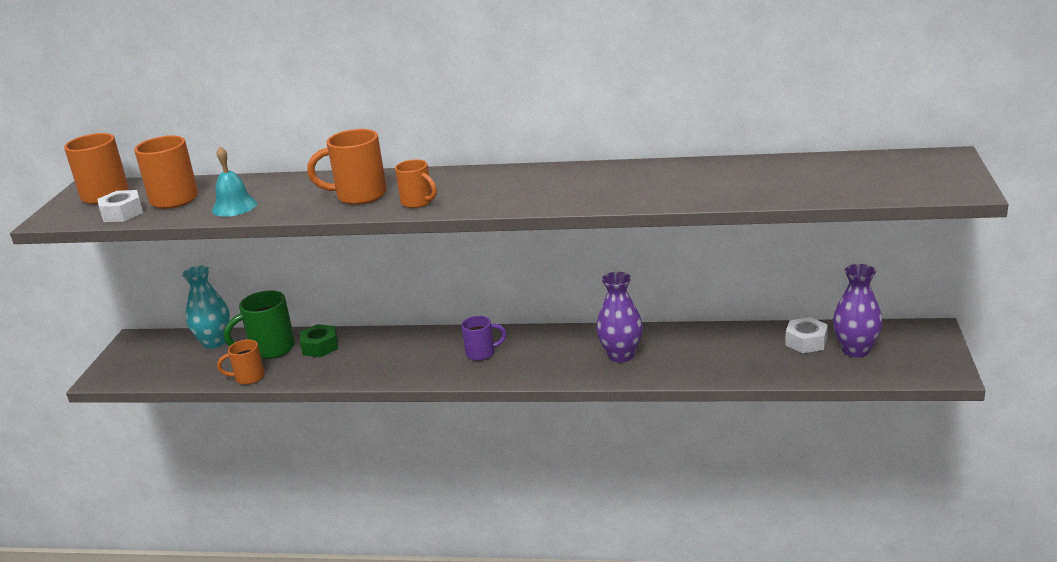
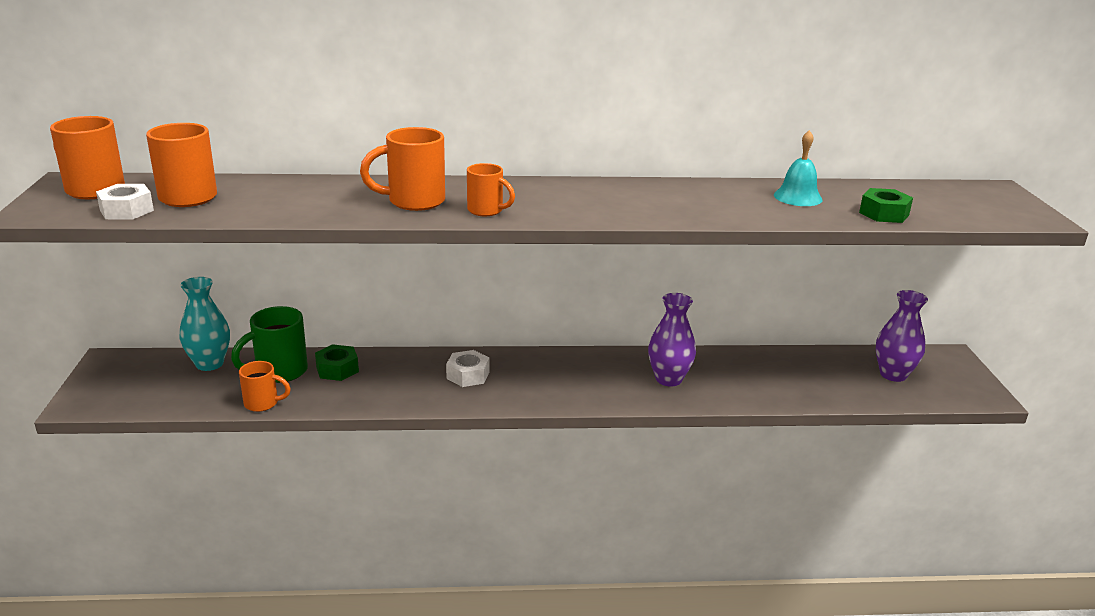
camera: 15 degrees left, 0 degrees up
(234, 207) = (268, 208): turquoise bell -> turquoise bell (797, 197)
(248, 377) = (263, 403): orange mug -> orange mug turned 150 degrees counterclockwise
(482, 353) = (521, 377): purple mug -> none
(799, 191) = (884, 214): none -> green nut
(806, 342) = (843, 366): white nut -> white nut (468, 375)

